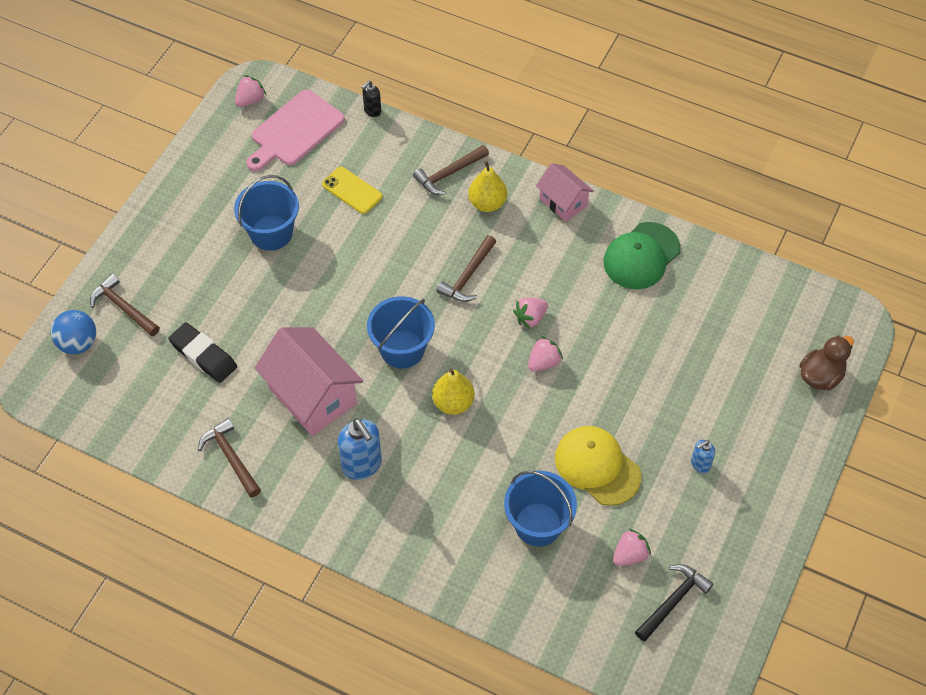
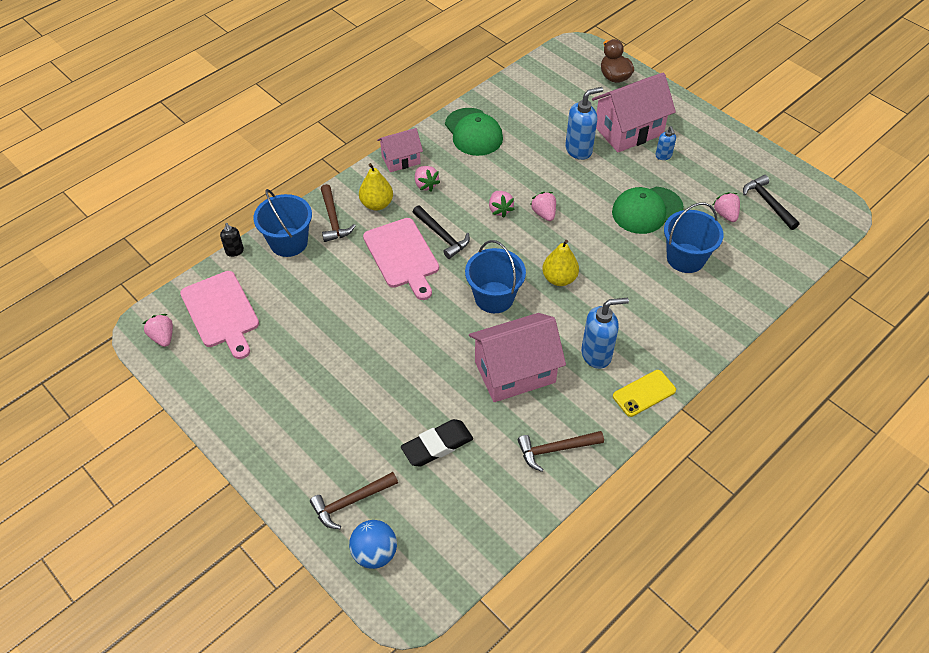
camera: 70 degrees left, 5 degrees down
(271, 233) = (327, 359): blue bucket -> blue bucket (288, 242)
(352, 190) = (313, 288): yellow phone -> yellow phone (644, 393)
(425, 250) = (402, 256): none -> pink cutting board
(468, 276) = (442, 236): brown hammer -> black hammer
(536, 237) = (425, 185): none -> pink strawberry
(597, 466) = (647, 210): yellow cap -> green cap
(665, 370) = (579, 150): none -> blue soap dispenser
(727, 415) = (628, 130): none -> pink house

